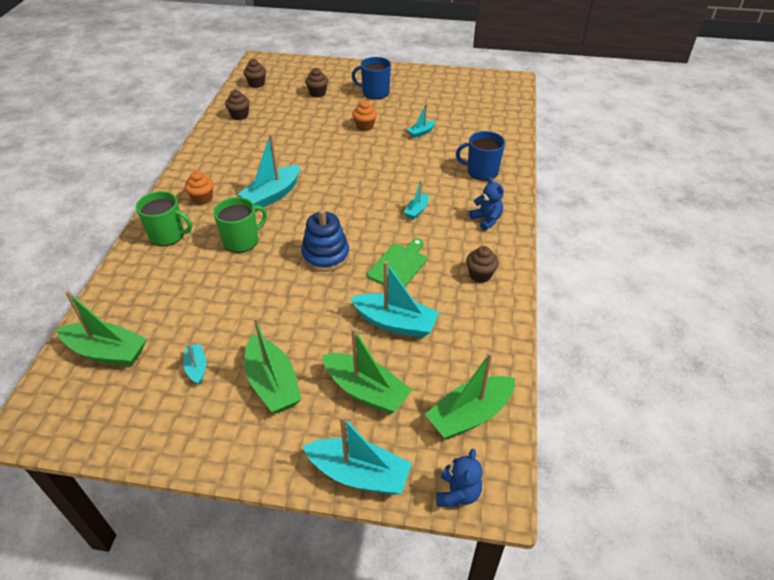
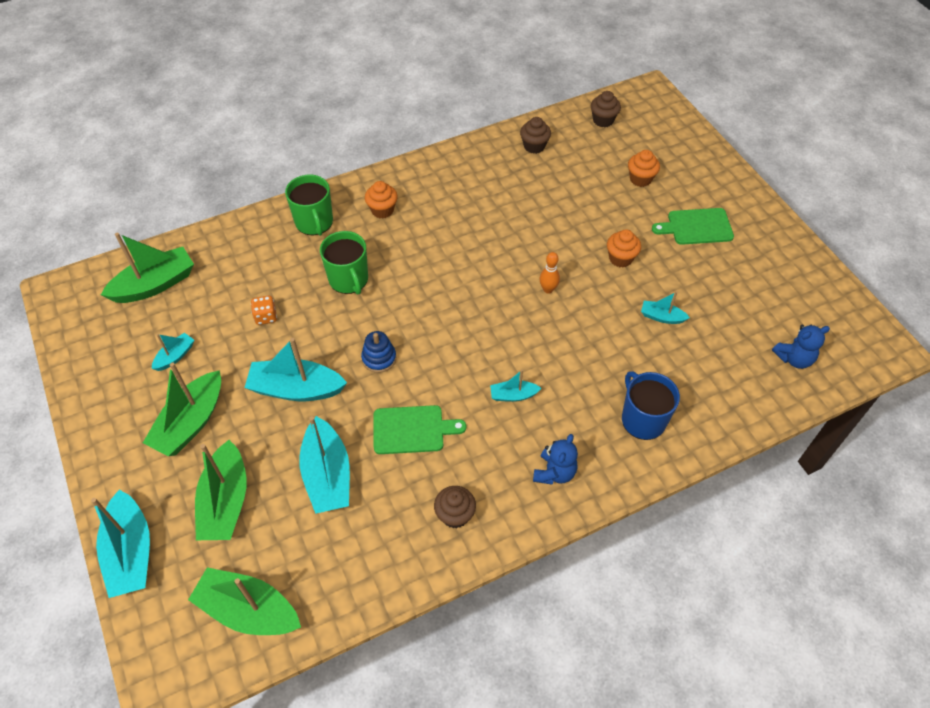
camera: 55 degrees right, 10 degrees up
(107, 352) = (155, 284): green boat -> green boat turned 105 degrees counterclockwise
(222, 297) = (266, 317): none -> orange dice
(242, 240) = (349, 279): green mug -> green mug turned 45 degrees clockwise
(272, 195) = (432, 258): turquoise boat -> turquoise boat (296, 389)
(317, 93) = (640, 179): brown cupcake -> orange cupcake
(325, 255) = (379, 358): blue stacking toy -> blue stacking toy, size x0.61
(355, 161) = (548, 289): none -> orange bowling pin
(375, 93) = (697, 227): blue mug -> green cutting board
(457, 493) = (151, 648): blue teddy bear -> blue teddy bear (794, 358)

